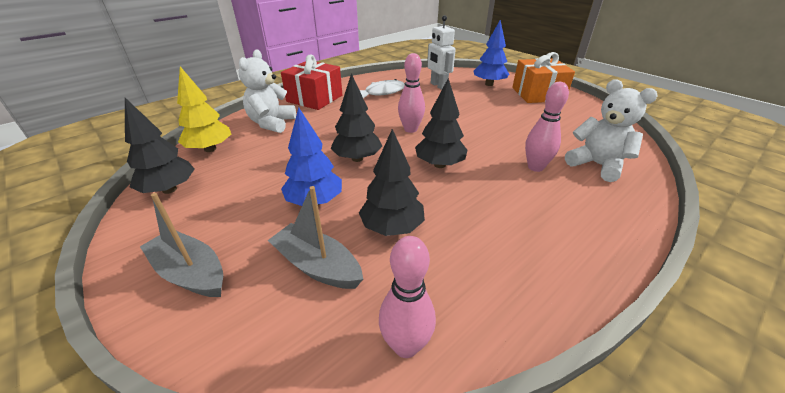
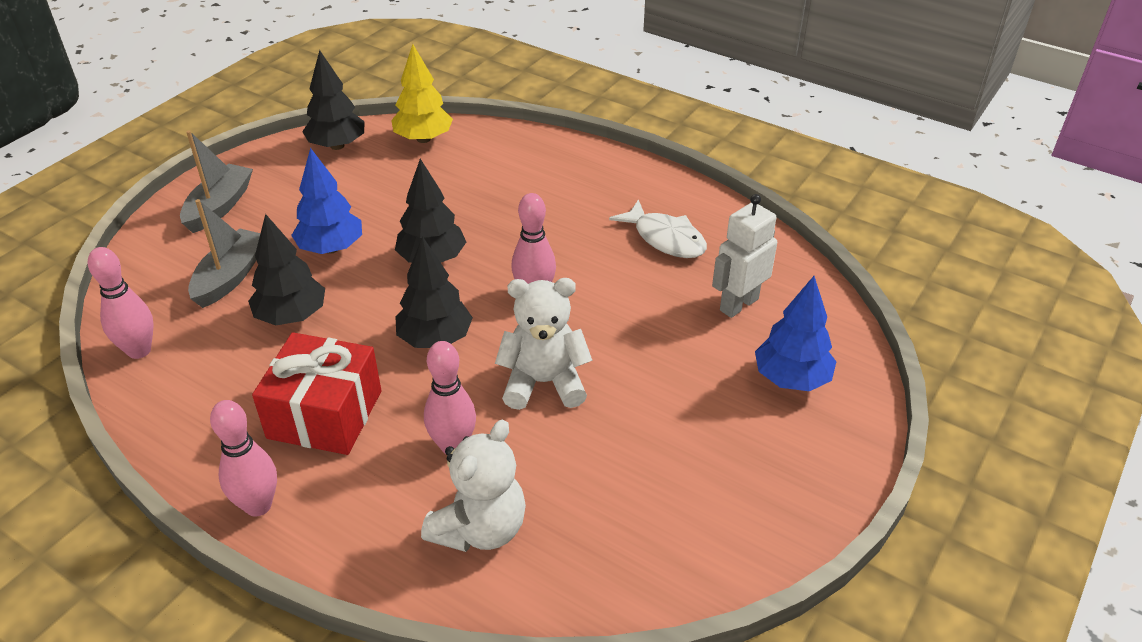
camera: 75 degrees right, 5 degrees up
(271, 123) = (505, 161): white teddy bear -> white teddy bear (544, 382)
(314, 98) = (605, 174): red gift -> red gift (325, 414)
(538, 94) = (775, 461): orange gift -> none
(604, 254) = (258, 505): none -> pink bowling pin

